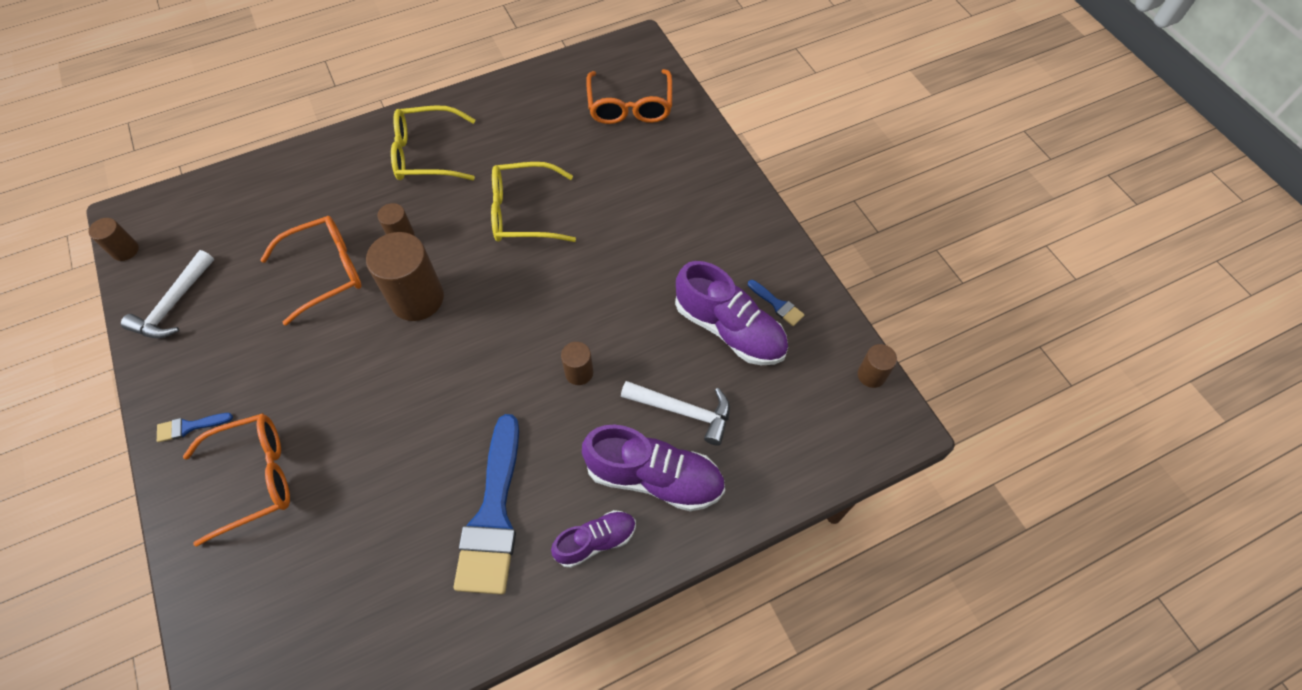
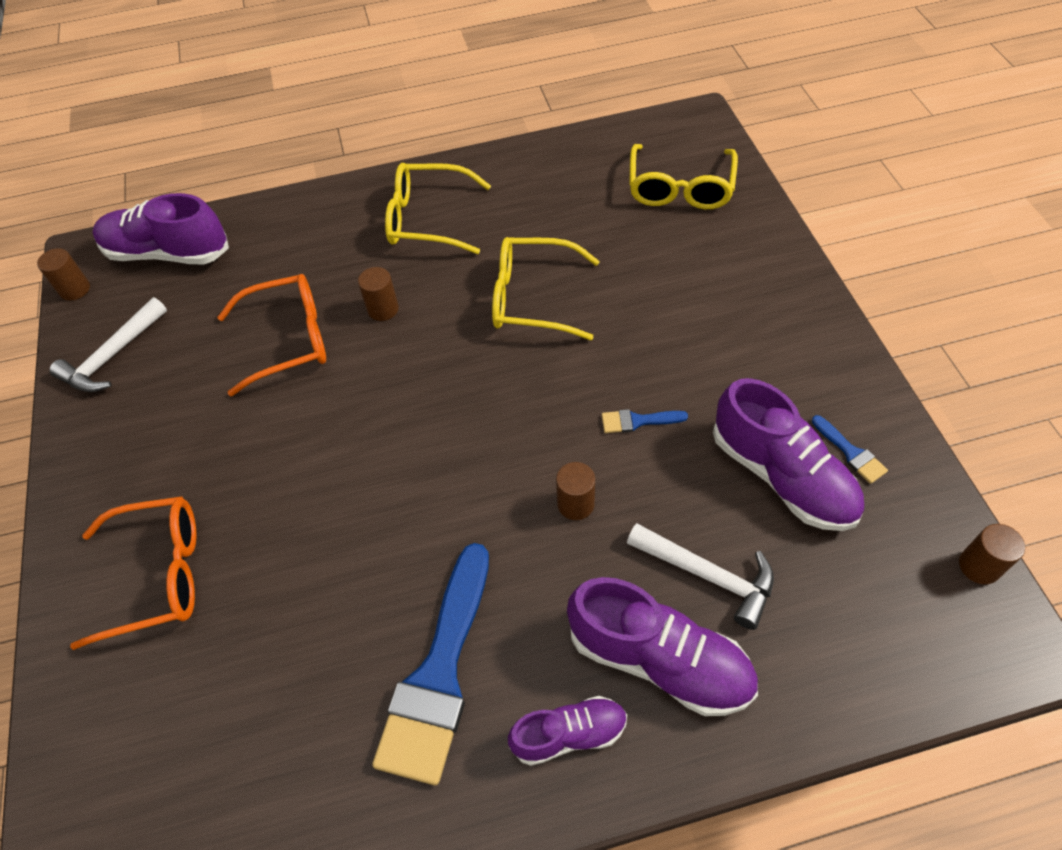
camera: 15 degrees right, 5 degrees down
(189, 427) = (98, 500): blue brush -> blue brush (638, 421)
(203, 208) = (168, 253): none -> purple shoe
(417, 298) = (389, 384): brown cylinder -> none
(630, 106) = (680, 188): orange glasses -> yellow glasses

